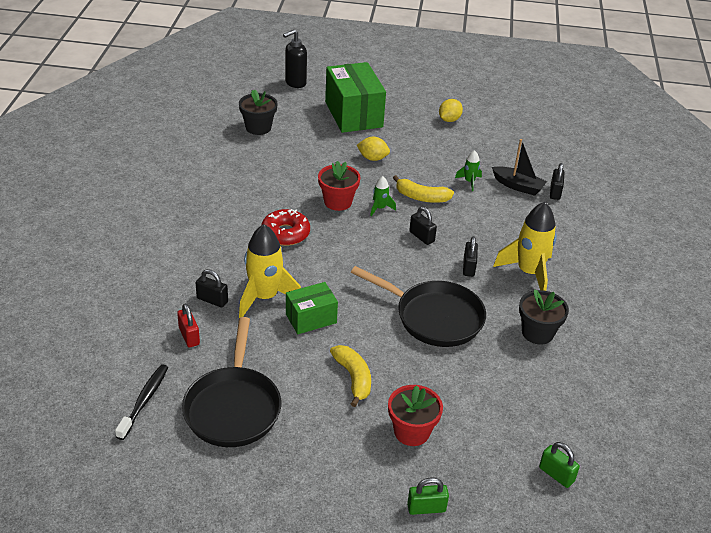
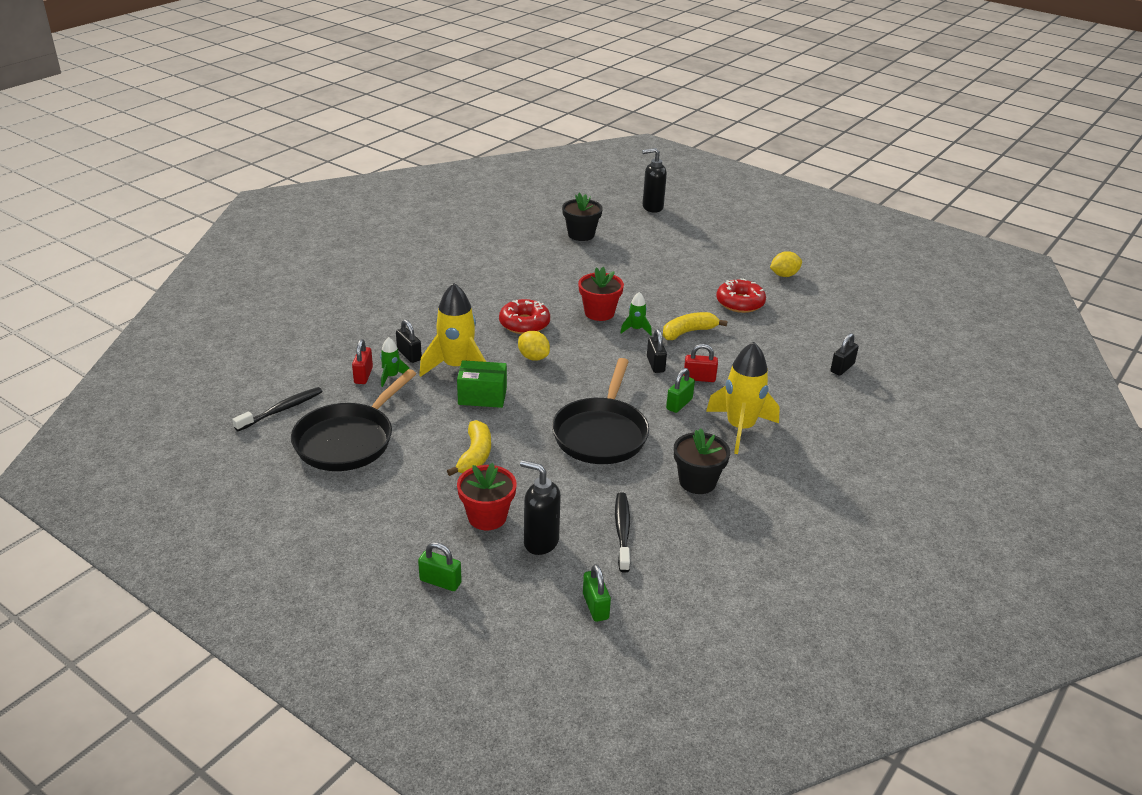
camera: 30 degrees right, 5 degrees down
(353, 114) = (686, 246): green box -> none
(372, 158) = (669, 287): yellow lemon -> yellow lemon (533, 357)
(421, 197) = (688, 332): yellow banana -> yellow banana turned 105 degrees clockwise
(434, 317) = (601, 433): black pan -> black pan turned 45 degrees clockwise
(437, 156) = (740, 303): none -> red donut
(464, 238) = (699, 378): none -> red padlock
(468, 267) = (679, 404): black padlock -> green padlock
(469, 182) = (753, 333): green rocket -> green rocket (391, 376)
(471, 436) = (540, 542): none -> black soap dispenser
(518, 186) = (804, 351): black boat -> none
(521, 399) = (622, 531): none -> black toothbrush

